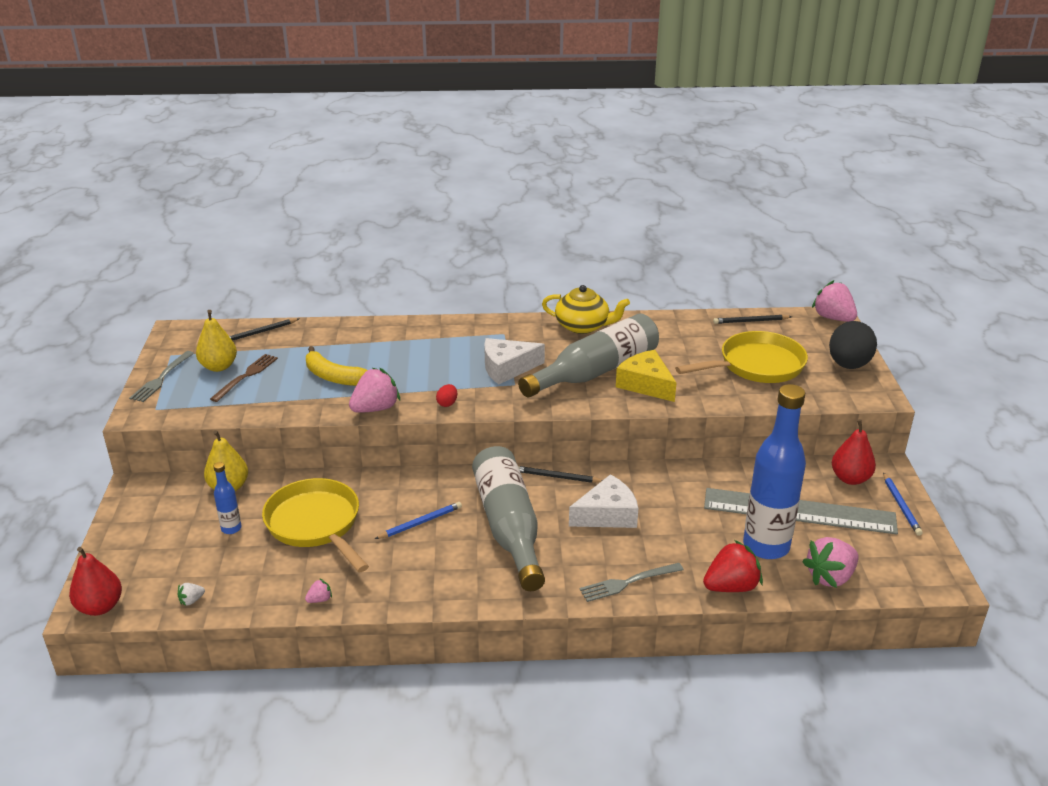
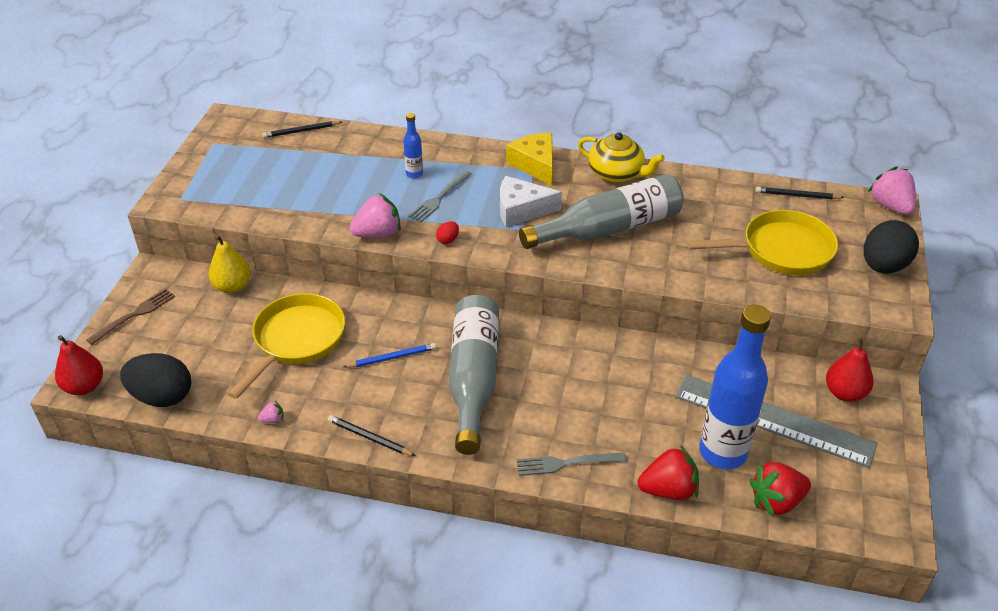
camera: 15 degrees right, 10 degrees up
(161, 379) = (196, 167): grey fork -> grey fork (439, 198)
(191, 600) = (162, 397): white strawberry -> black egg
(219, 367) = (251, 163): yellow pear -> none
(231, 528) = (220, 330): blue bottle -> blue bottle (414, 174)
(246, 376) = (272, 177): brown fork -> brown fork (135, 315)
(316, 524) = (296, 340): yellow pan -> yellow pan turned 45 degrees clockwise
(334, 377) = (352, 192): yellow banana -> none
(557, 477) = (540, 333): black pencil -> black pencil (369, 438)
(607, 514) = (574, 384): white cheese -> none
(646, 384) = (654, 252): yellow cheese -> yellow cheese (535, 164)
(830, 577) = (776, 501): pink strawberry -> red strawberry
(901, 506) = (887, 435): blue pencil -> none

